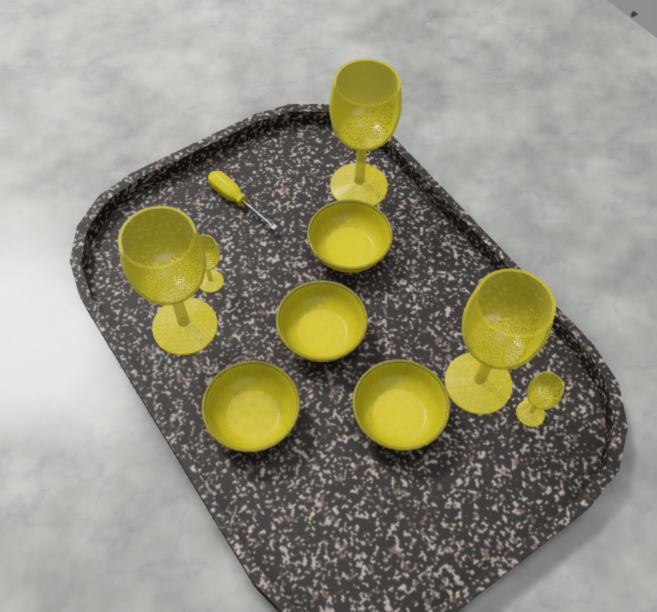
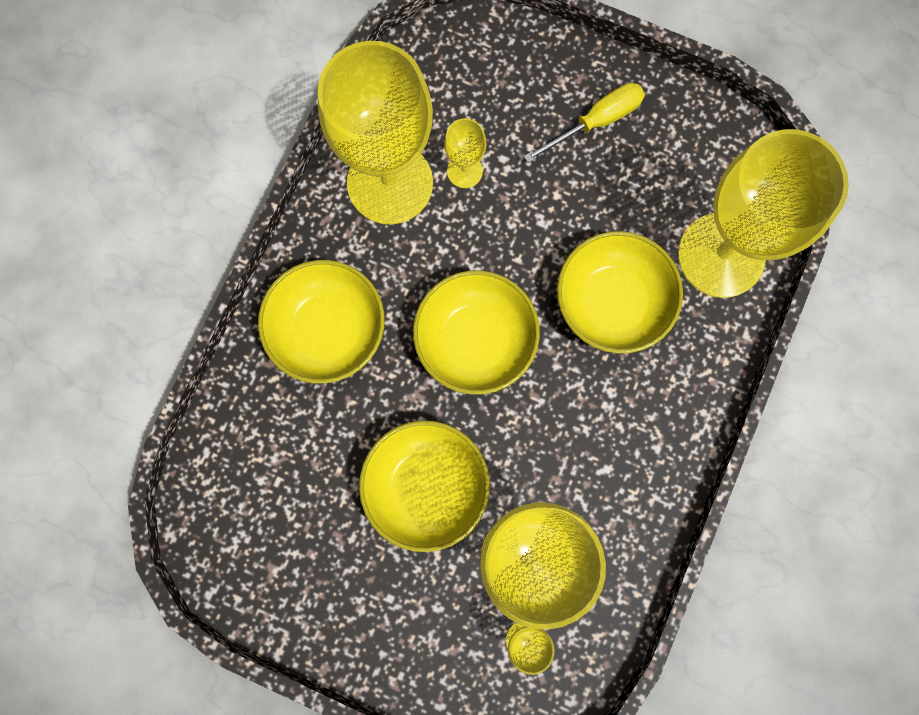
camera: 60 degrees right, 20 degrees up
(235, 200) = (596, 122): yellow screwdriver -> yellow screwdriver turned 45 degrees clockwise

